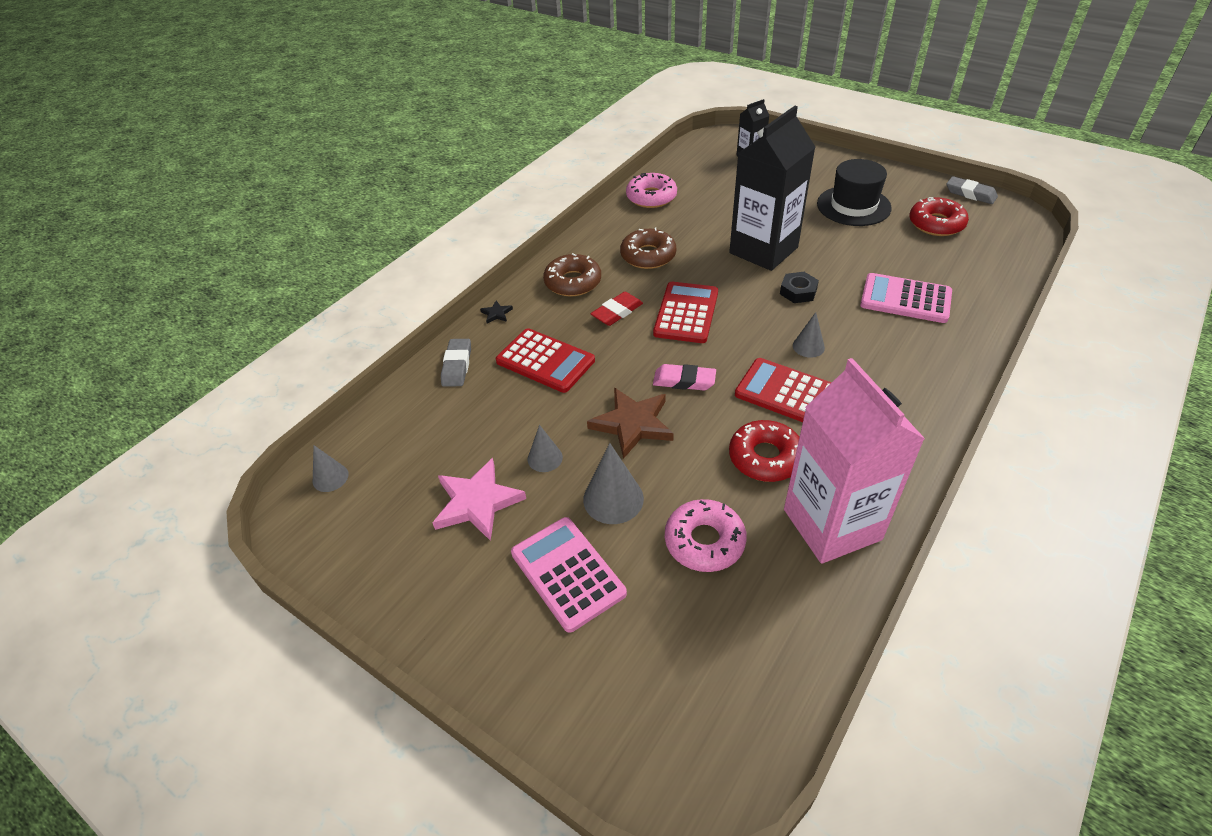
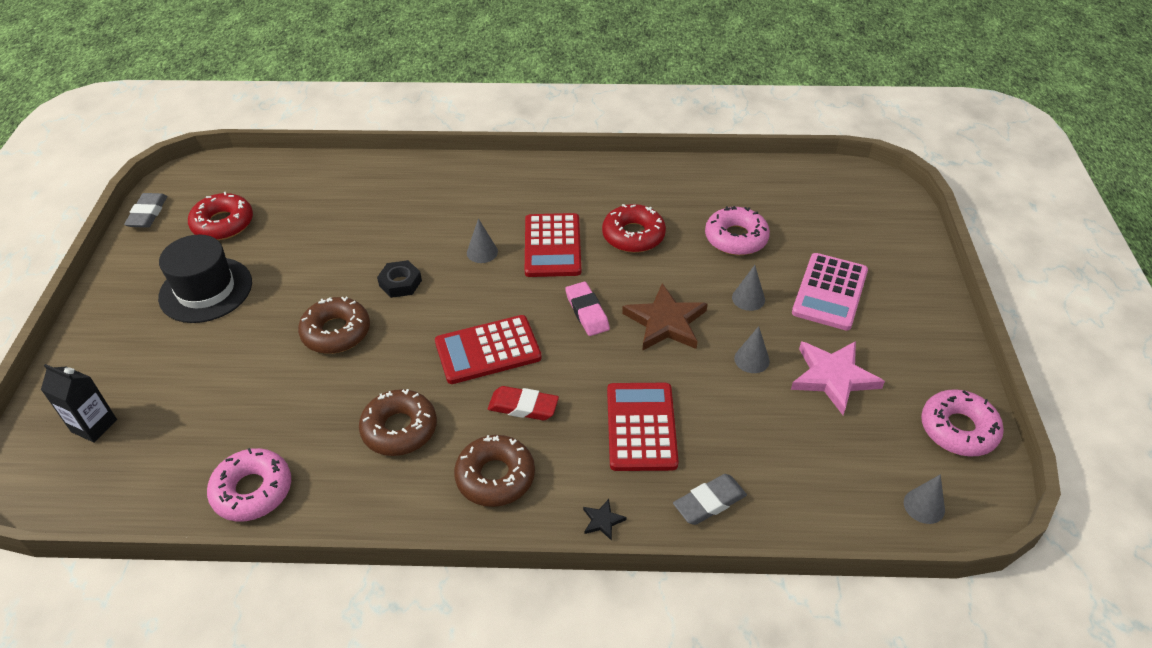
camera: 125 degrees left, 0 degrees up
(350, 554) = (958, 429): none -> pink donut
(613, 499) = (748, 298): grey cone -> grey cone, size x0.61
(763, 250) = (336, 332): black carton -> brown donut
(832, 524) = (664, 188): pink carton -> none
(905, 299) = (372, 214): pink calculator -> none

